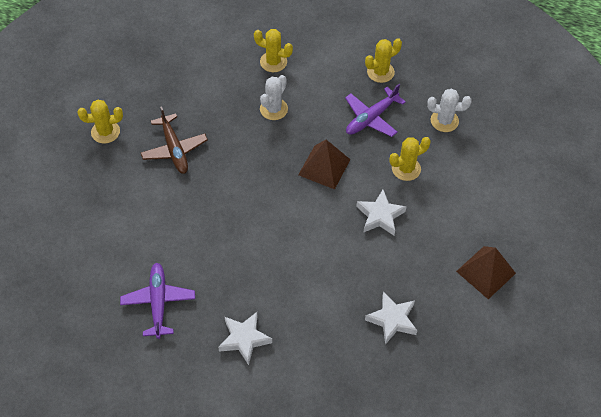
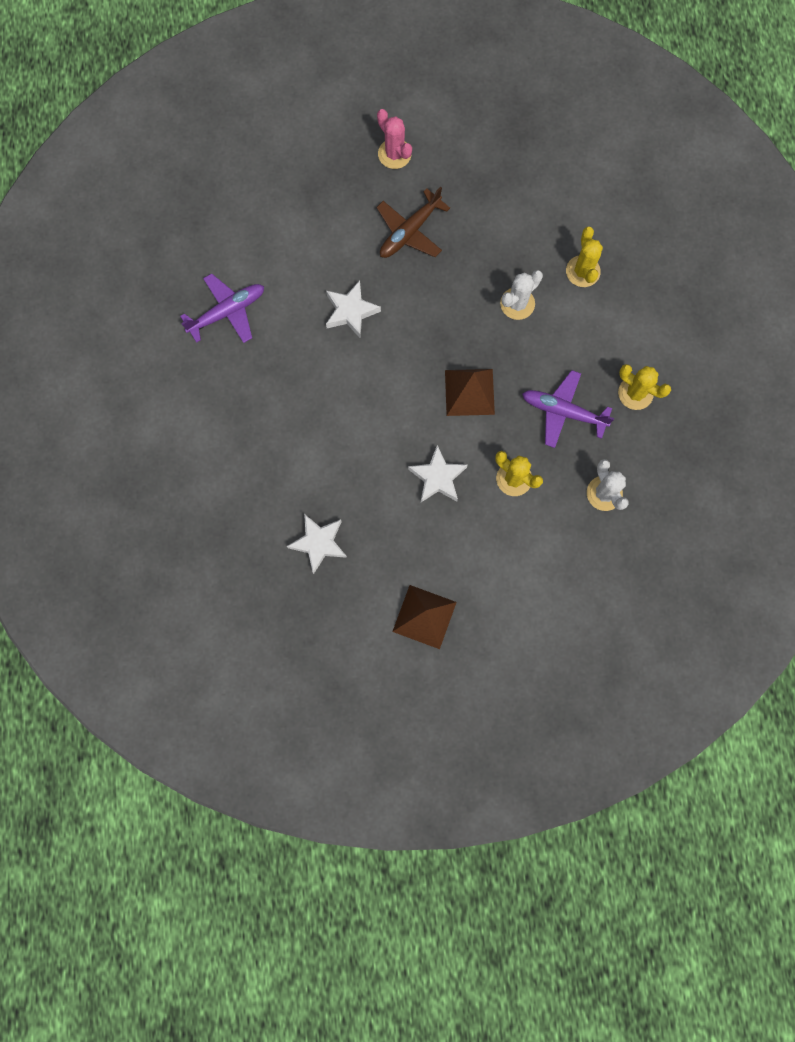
camera: 65 degrees right, 20 degrees up
(105, 132) = (394, 154): yellow cactus -> pink cactus
(244, 339) = (228, 411): white star -> white star (350, 311)
(273, 109) = (517, 304): white cactus -> white cactus turned 45 degrees counterclockwise

